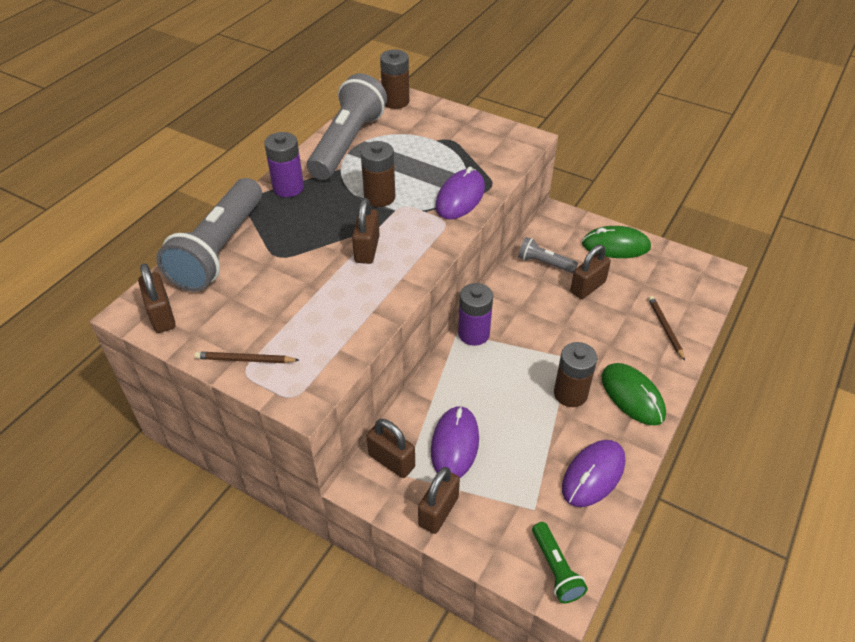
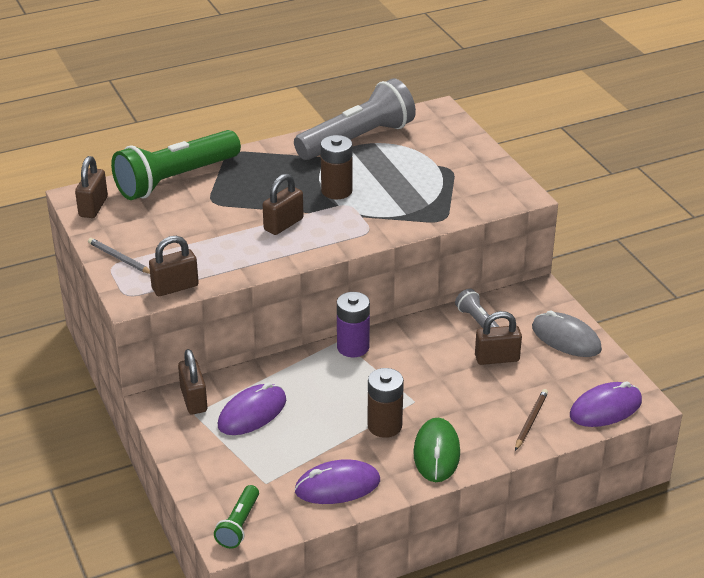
camera: 35 degrees right, 10 degrees down
(219, 249) = (175, 179): grey flashlight -> green flashlight
(245, 360) = (120, 258): brown pencil -> grey pencil
(288, 188) = (272, 155): purple battery -> none
(395, 101) = (439, 120): brown battery -> none
(438, 511) = (193, 447): brown padlock -> brown padlock (175, 287)
(460, 197) = (403, 217): purple mouse -> purple mouse (605, 408)
(615, 246) = (566, 338): green mouse -> grey mouse

